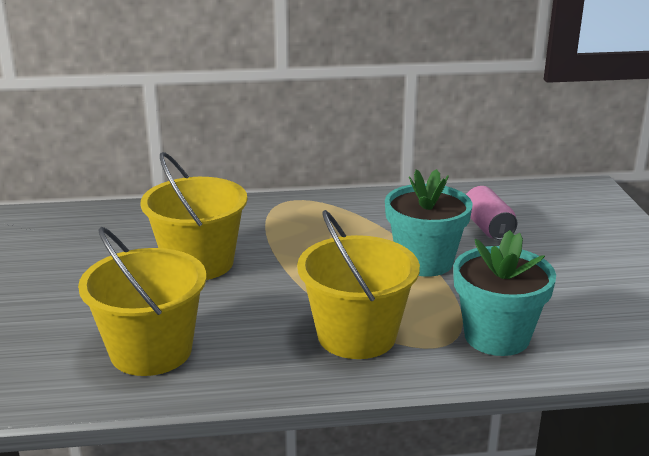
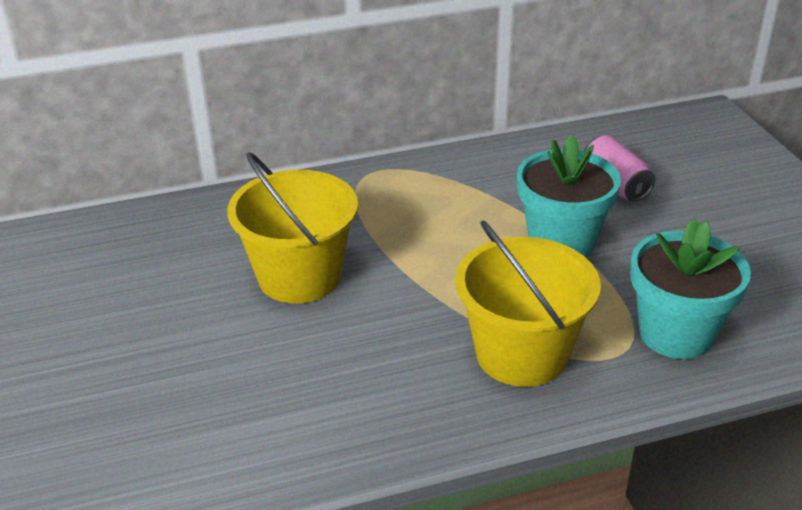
camera: 10 degrees left, 10 degrees up
(151, 351) = (291, 409): yellow bucket -> none

